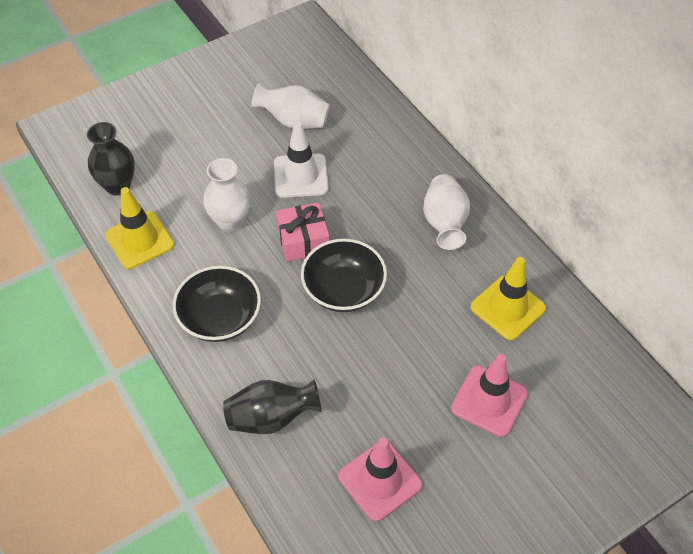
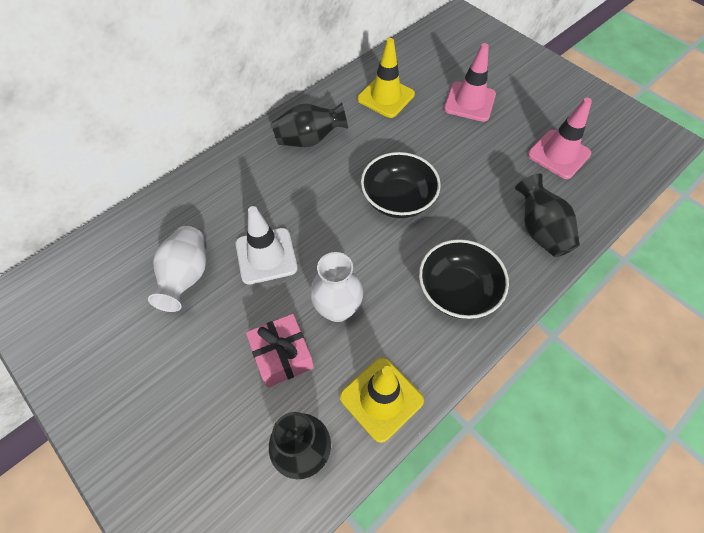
camera: 100 degrees left, 5 degrees up
(303, 240) = (349, 239): pink gift -> pink gift (282, 356)
(444, 223) = (309, 139): white vase -> black vase

